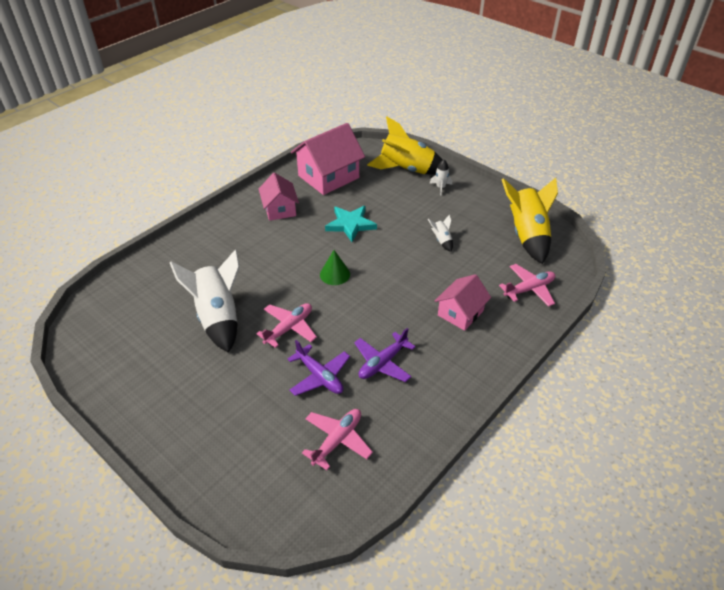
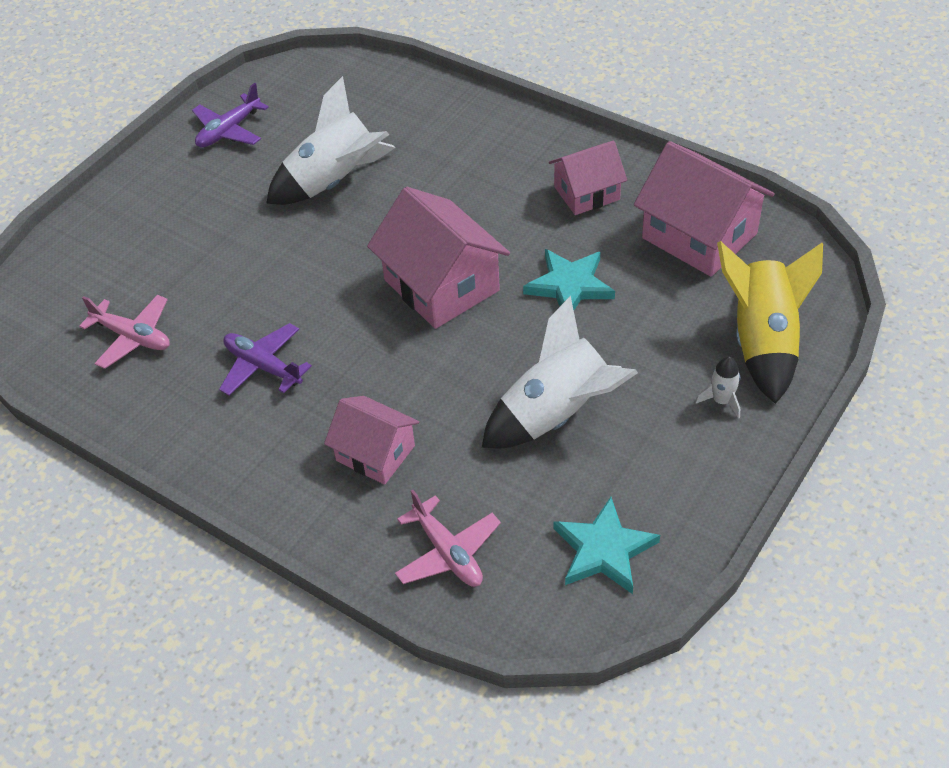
camera: 85 degrees right, 5 degrees up
(289, 328) = (322, 255): pink plane -> none
(319, 376) = (236, 302): purple plane -> purple plane (229, 130)
(335, 274) = (441, 285): green cone -> pink house
(441, 240) = (556, 414): white rocket -> white rocket, size x2.32
(527, 235) = (604, 550): yellow rocket -> turquoise star

